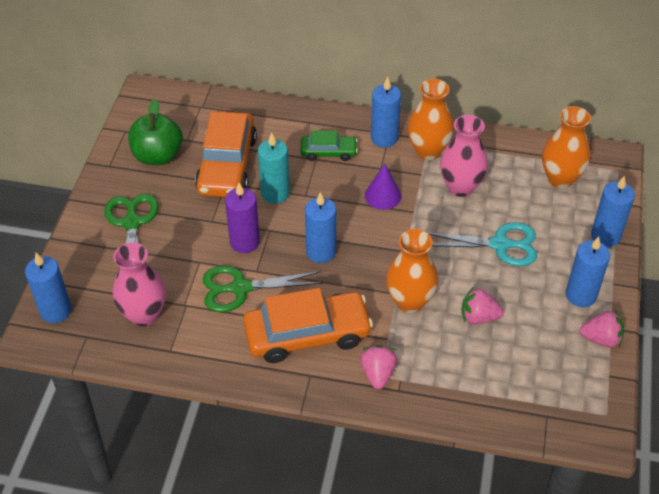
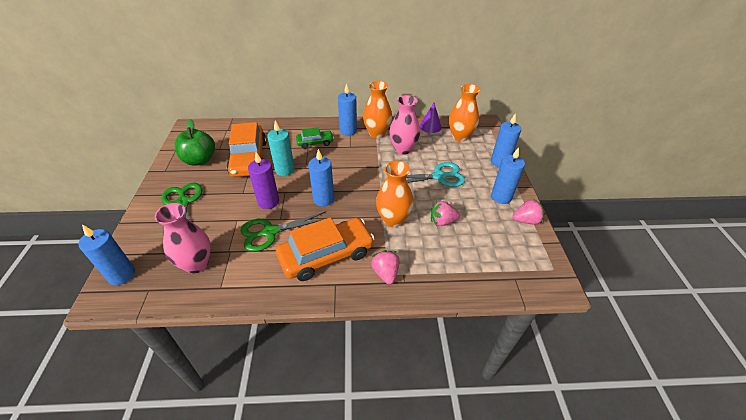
camera: 15 degrees left, 5 degrees down
(383, 195) = (356, 161): purple cone -> purple cone (430, 126)

